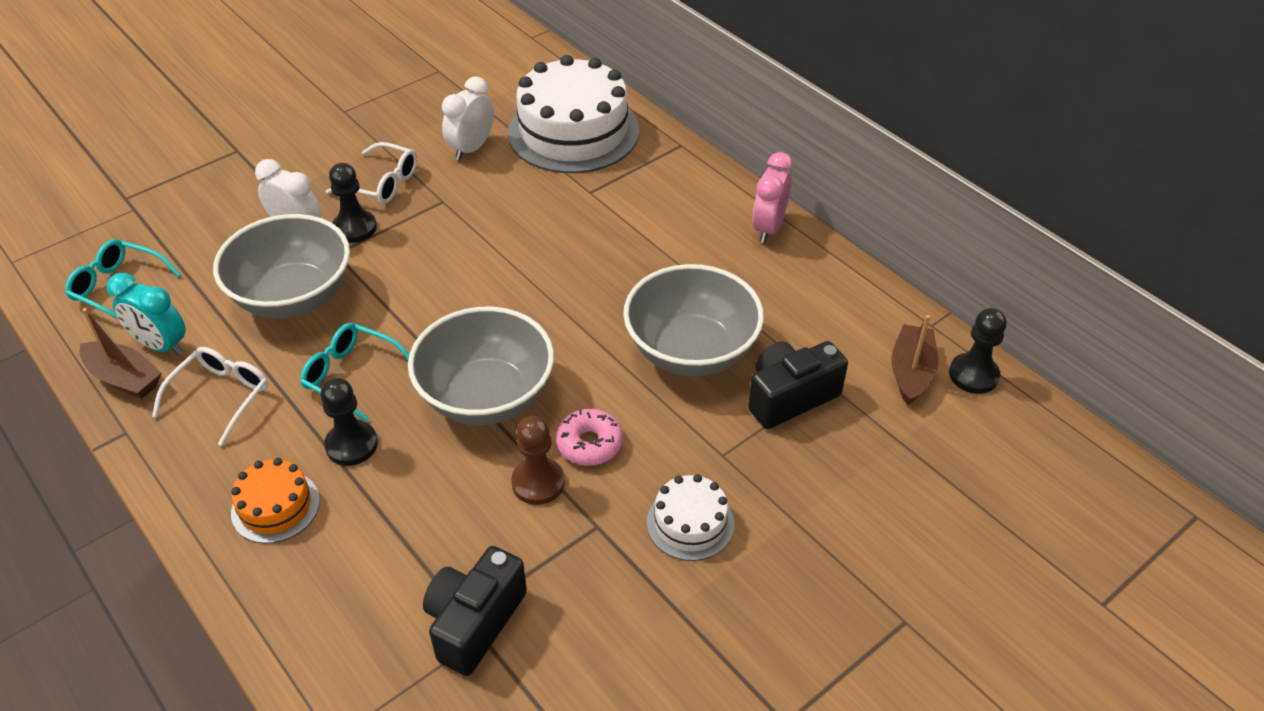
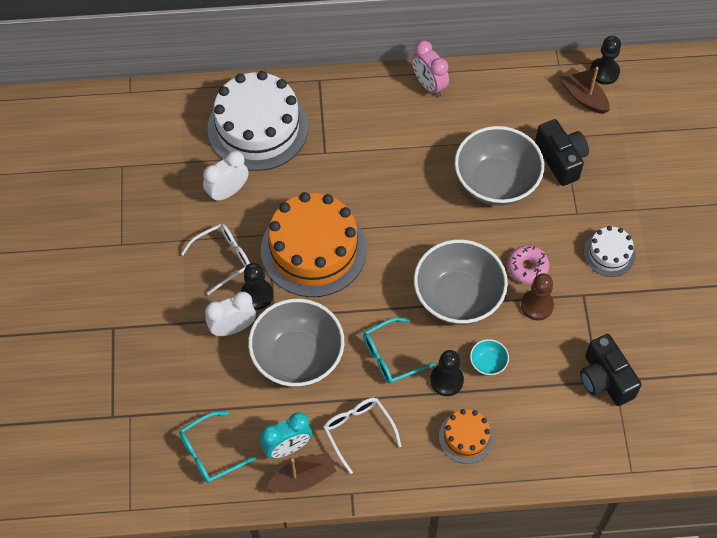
camera: 55 degrees left, 15 degrees up
(408, 474) = (488, 363): none -> turquoise bowl
(451, 242) = (313, 249): none -> orange cake
(471, 148) = (227, 192): white clock -> white clock turned 75 degrees clockwise
(790, 397) = (561, 159): black camera -> black camera turned 150 degrees clockwise

